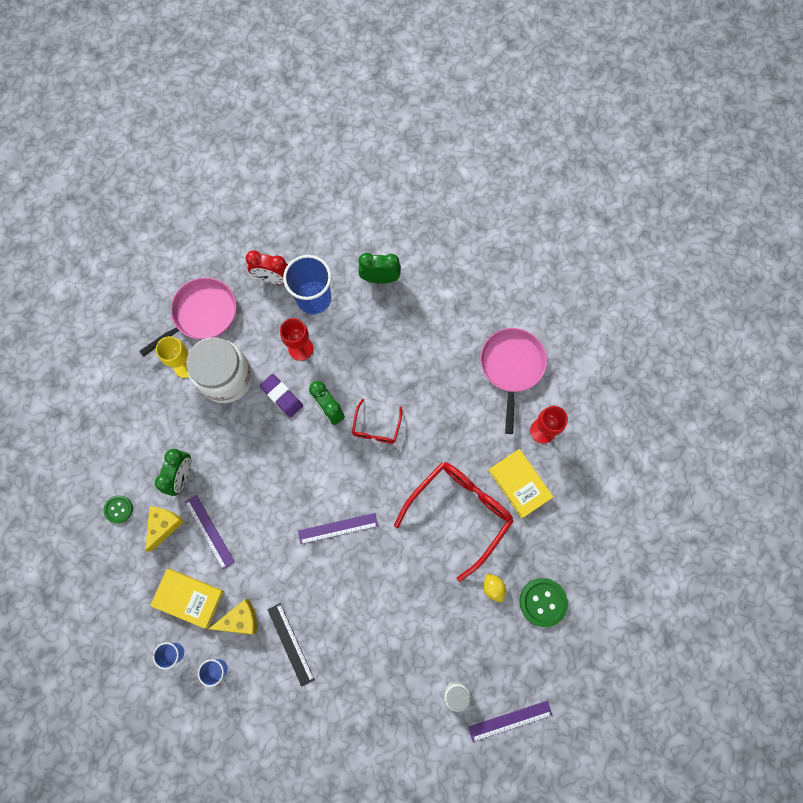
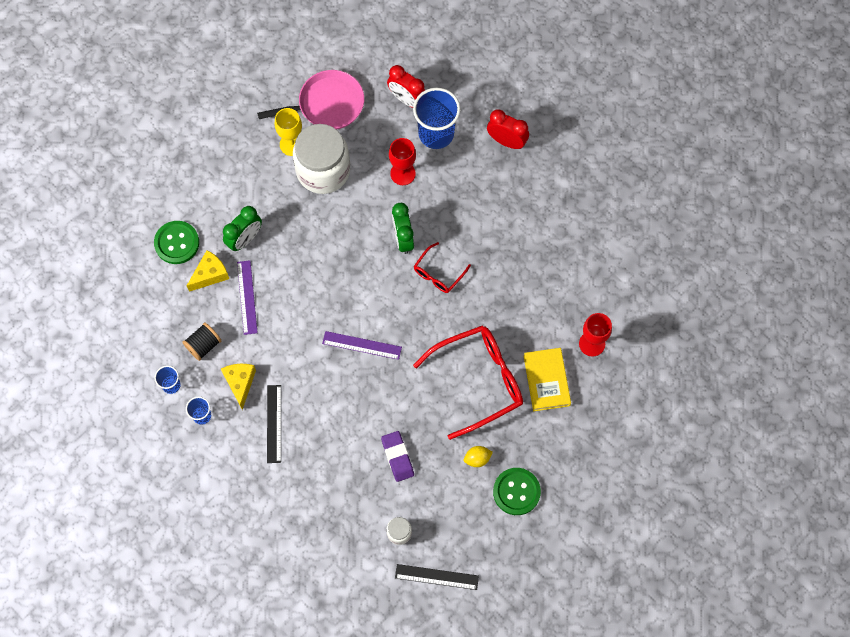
camera: 25 degrees right, 5 degrees down
(118, 509) = (177, 243): green button -> green button, size x1.65
(189, 598) = (203, 345): yellow book -> black spool
(240, 619) = (240, 383): yellow cheese -> yellow cheese turned 105 degrees counterclockwise
(282, 396) = (365, 208): purple eraser -> purple eraser (397, 457)
(380, 278) = (506, 141): green clock -> red clock
(493, 587) = (477, 459): yellow lemon -> yellow lemon turned 75 degrees clockwise
(510, 721) = (436, 577): purple ruler -> black ruler
(511, 367) = (591, 274): pink pan -> none

